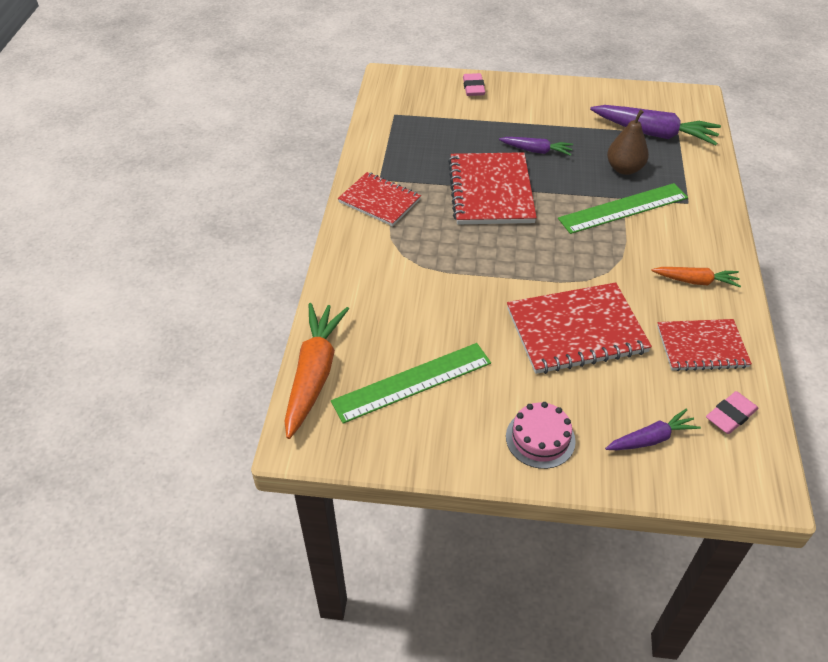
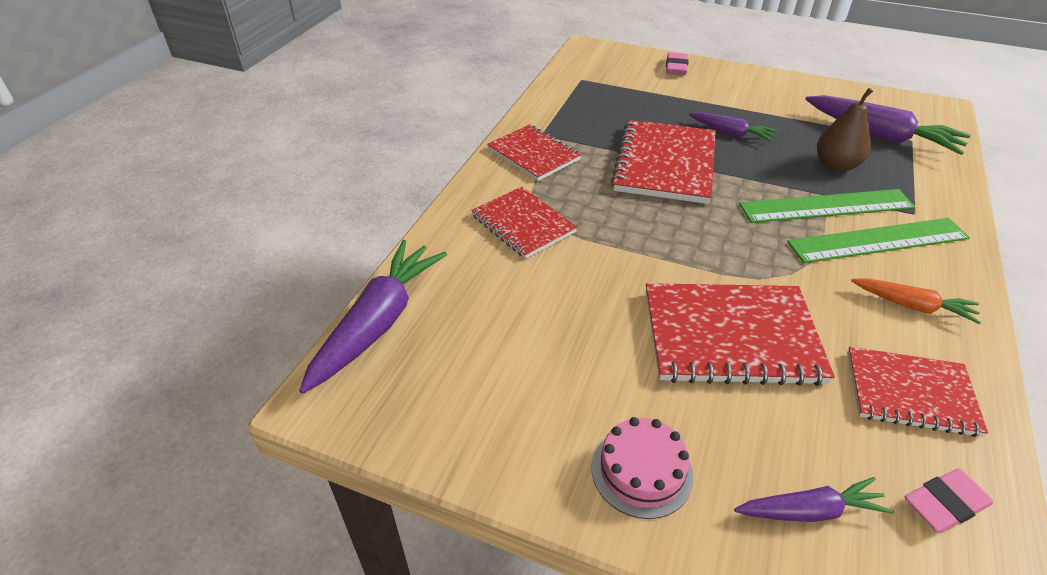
camera: 15 degrees right, 5 degrees down
(314, 374) = (378, 323): orange carrot -> purple carrot
(394, 268) = (523, 224): none -> red notebook
(412, 382) = (493, 357): green ruler -> green ruler (878, 240)

